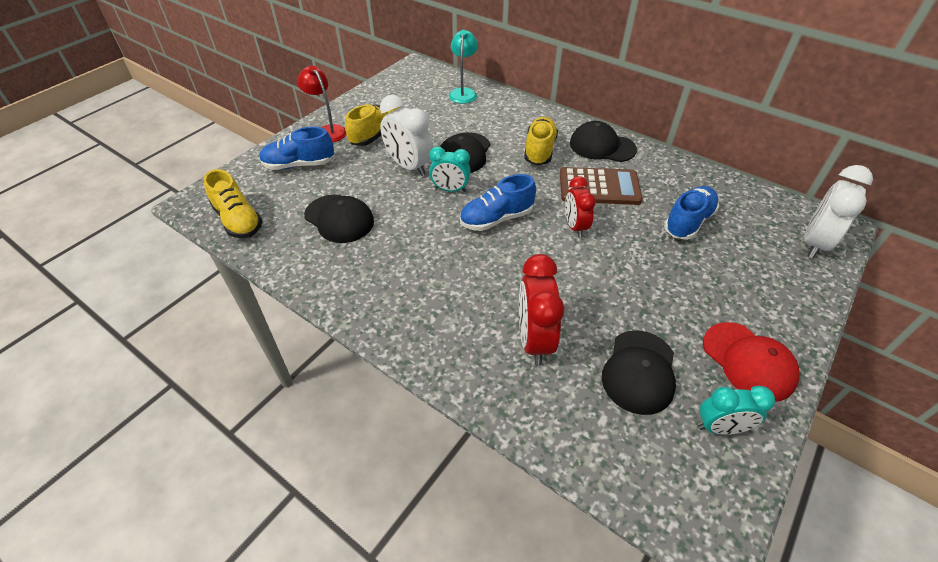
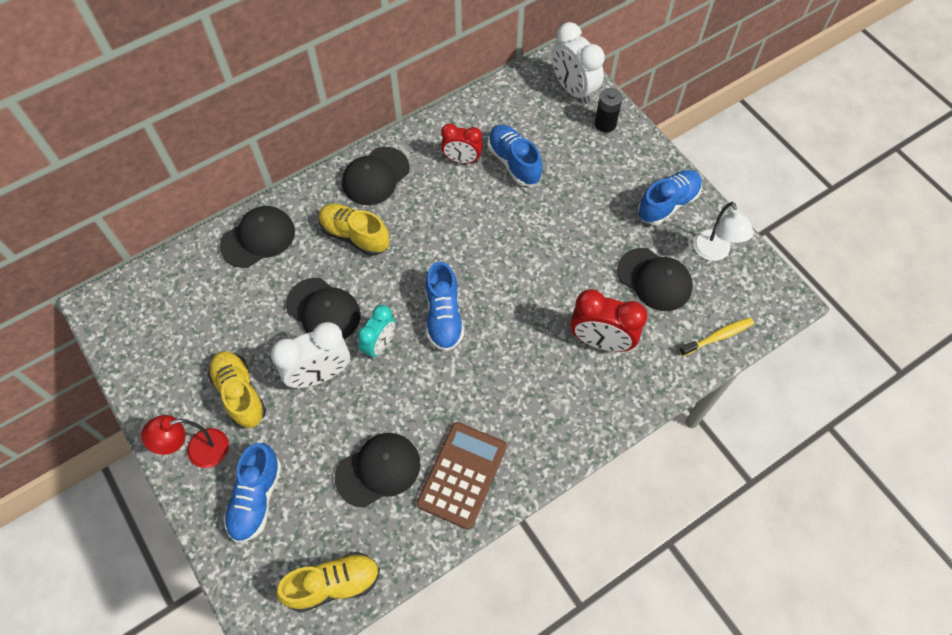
camera: 70 degrees left, 15 degrees up
(463, 92) = (199, 270): turquoise lamp -> none
(505, 108) = (258, 238): none -> black cap
(575, 227) = (483, 253): red clock -> red clock (462, 160)
(599, 187) = (437, 208): brown calculator -> brown calculator (462, 475)
(605, 459) = (718, 336): none -> yellow toothbrush
(720, 427) = (714, 252): turquoise clock -> white lamp
(748, 361) = (667, 204): red cap -> blue shoe
(799, 279) = (605, 124): none -> black battery

